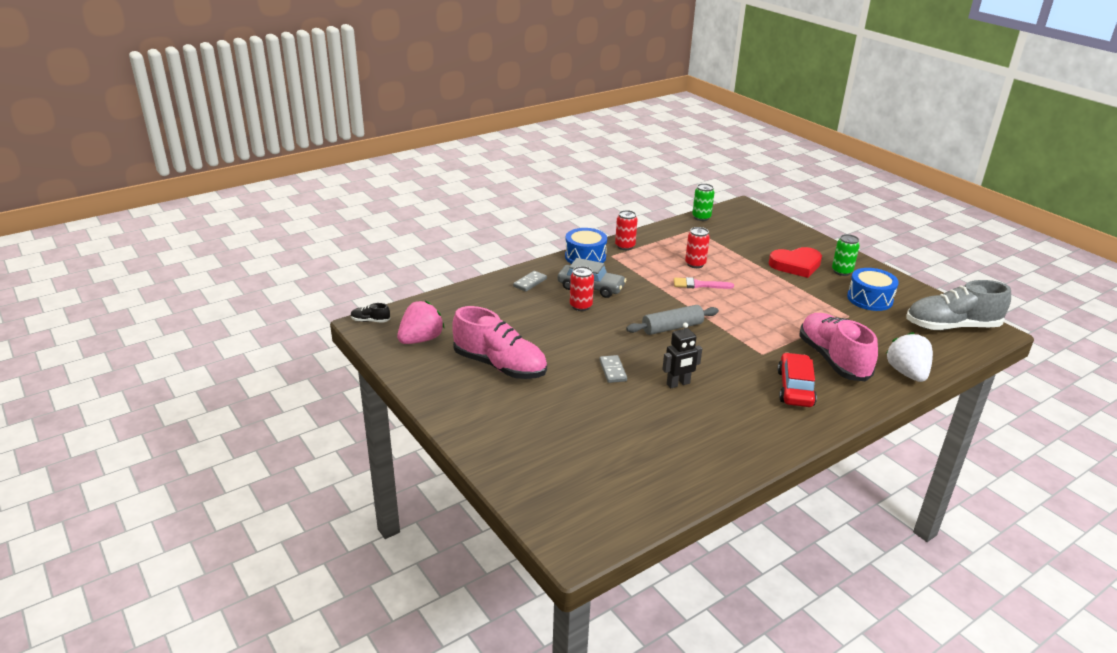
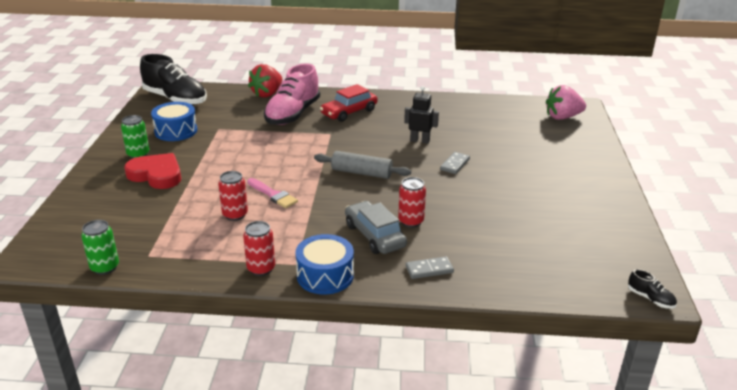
camera: 140 degrees left, 0 degrees up
(421, 339) = (602, 253): pink strawberry -> pink strawberry (562, 117)
(500, 366) = (543, 201): pink shoe -> none
(907, 373) = (267, 94): white strawberry -> red strawberry
(951, 326) = (175, 99): grey shoe -> black shoe

